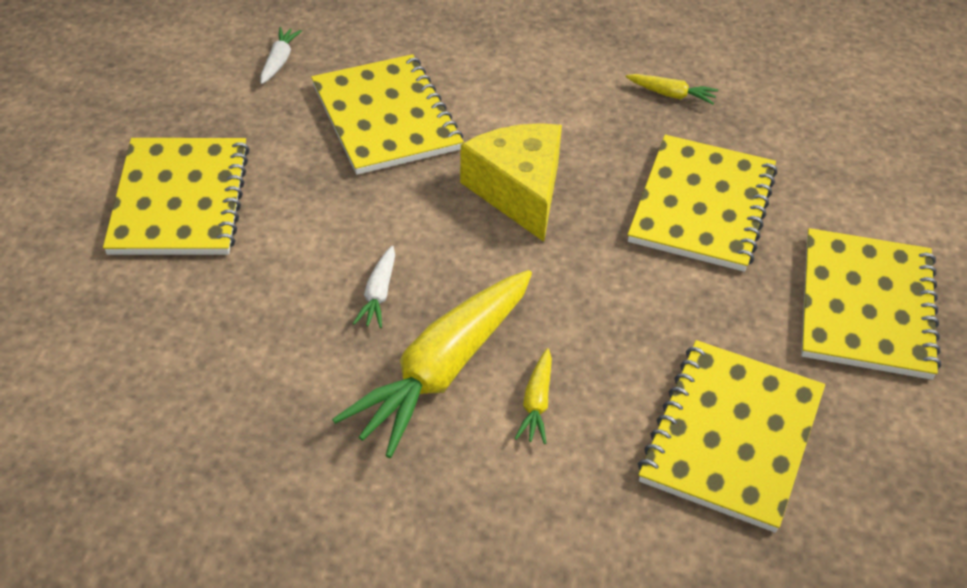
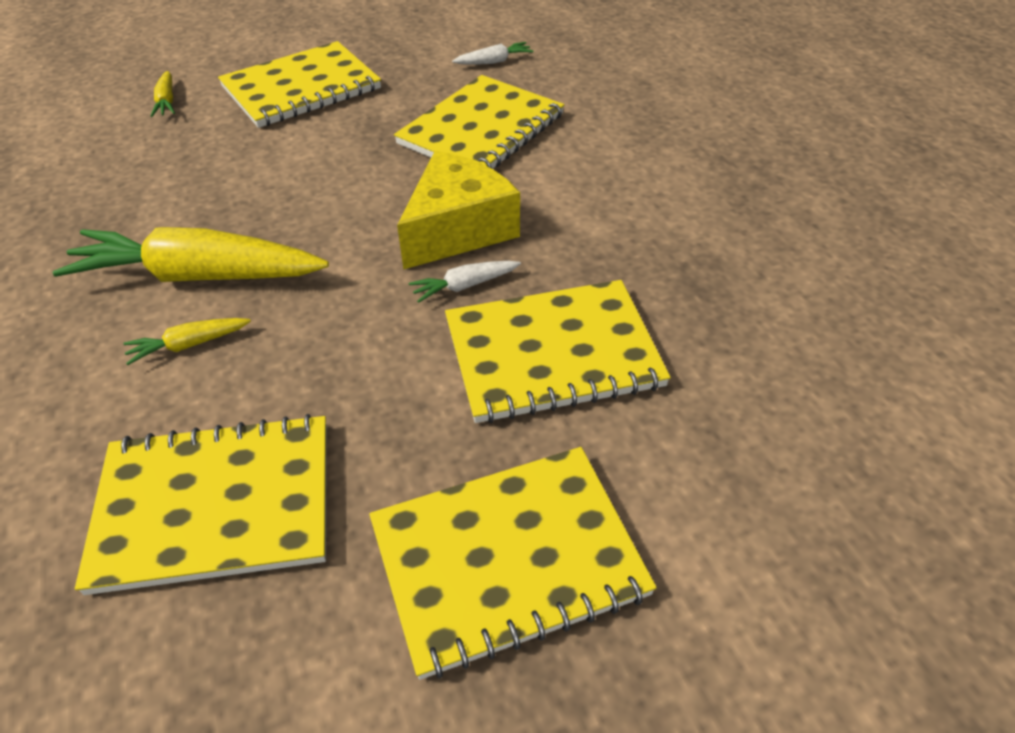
camera: 60 degrees right, 0 degrees up
(378, 294) = (267, 208): white carrot -> white carrot (465, 286)
(671, 95) = (703, 268): yellow carrot -> yellow carrot (167, 101)

